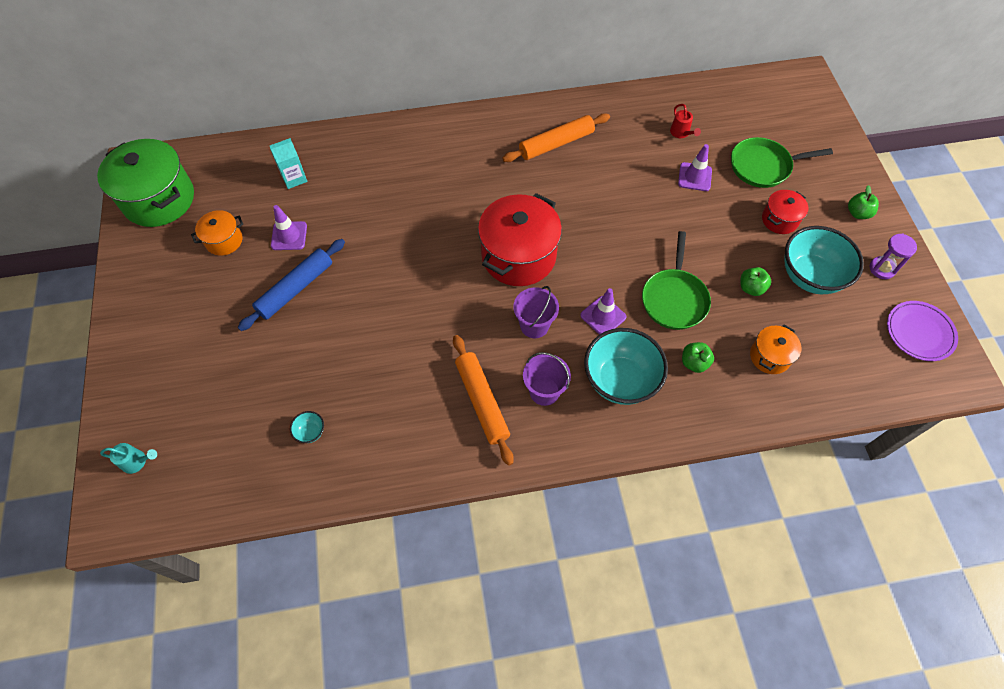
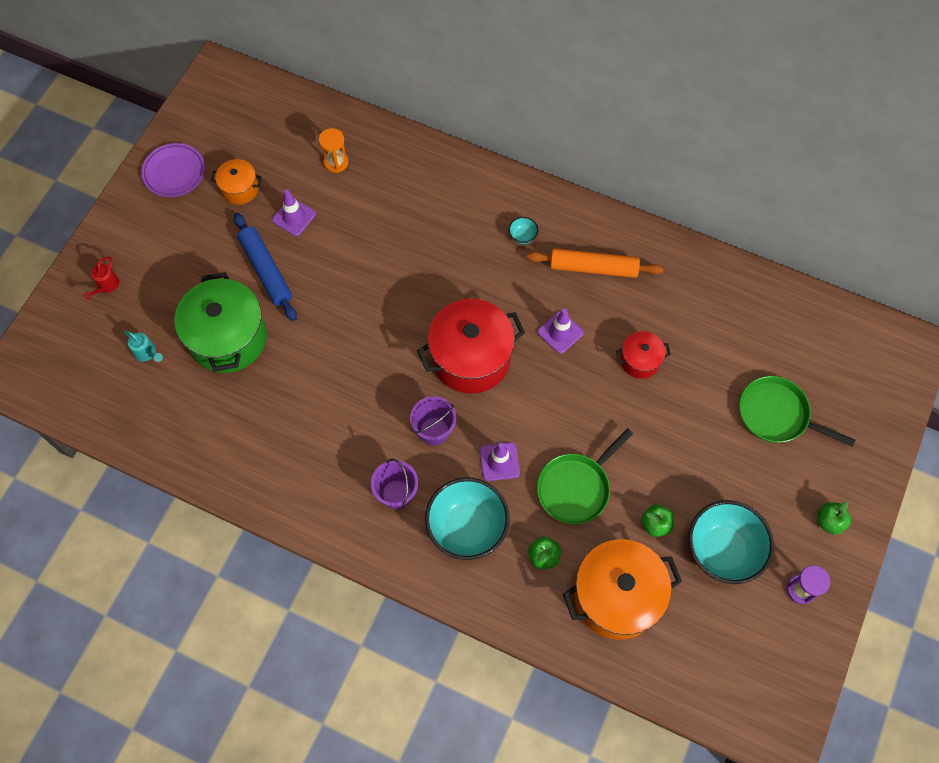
camera: 35 degrees right, 5 degrees up
(137, 462) = (57, 343): turquoise watering can -> turquoise watering can (147, 353)
(159, 199) = (215, 117): green pot -> green pot (228, 338)
(294, 178) = (336, 162): turquoise carton -> orange hourglass
(296, 289) = (266, 270): blue rolling pin -> blue rolling pin turned 75 degrees clockwise
(310, 432) = (193, 404): turquoise bowl -> turquoise bowl (522, 236)
(481, 401) = (340, 468): orange rolling pin -> none
(681, 133) = (724, 330): red watering can -> red watering can (106, 286)
(694, 177) = (698, 383): purple traffic cone -> purple traffic cone (560, 332)
(769, 356) = (616, 596): orange pot -> orange pot, size x1.98
(779, 220) = (743, 478): red pot -> red pot (640, 361)
(919, 332) = (778, 671): purple plate -> purple plate (174, 172)

